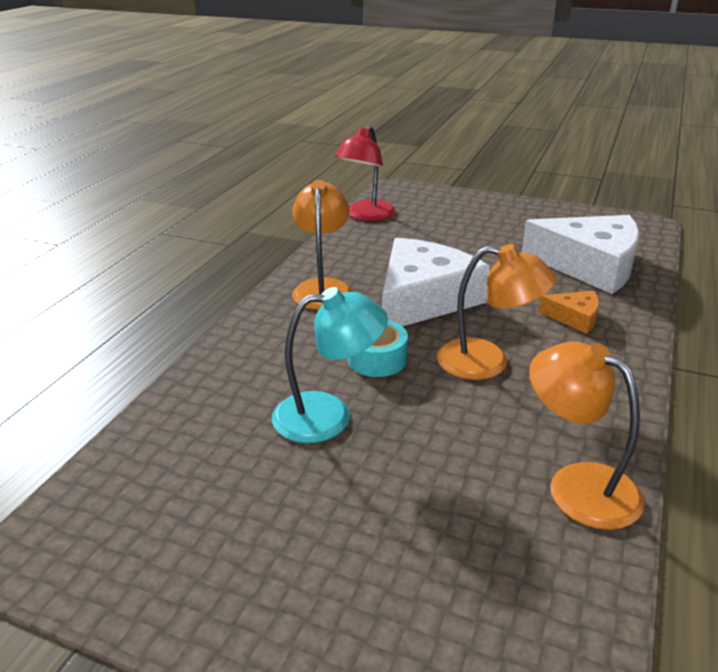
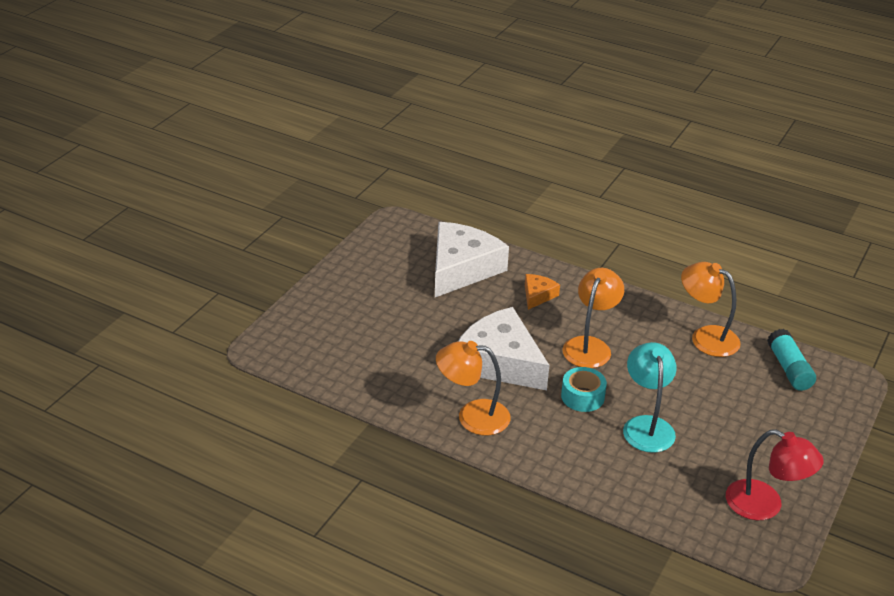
camera: 85 degrees left, 5 degrees up
(366, 215) = (326, 375): red lamp -> red lamp (765, 505)
(540, 613) = (789, 369): none -> turquoise glue stick
(577, 485) = (706, 337): orange lamp -> orange lamp turned 75 degrees clockwise

